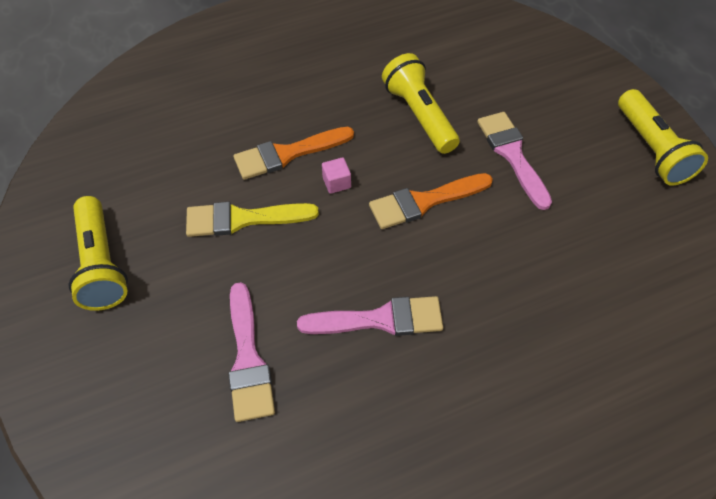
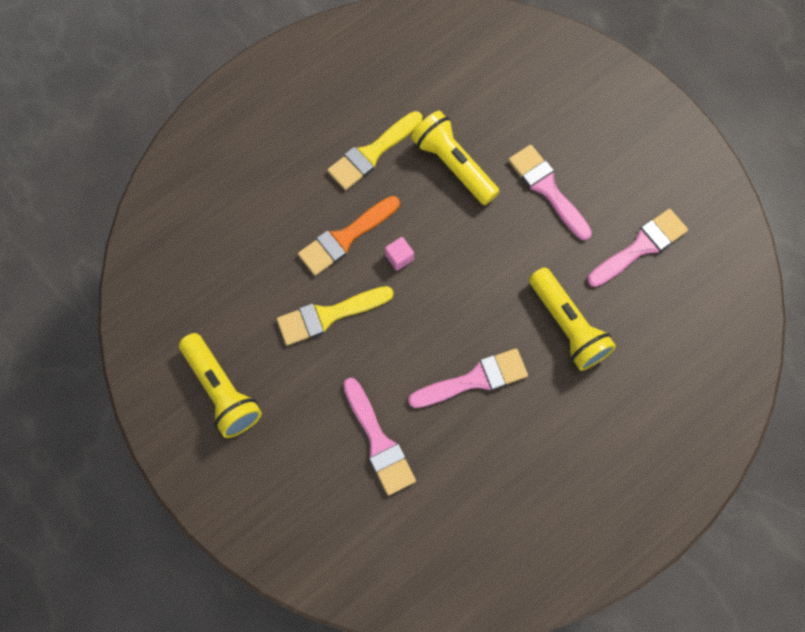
camera: 15 degrees left, 15 degrees up
(341, 90) = (372, 153): none -> yellow brush
(424, 202) = (481, 258): orange brush -> none
(605, 229) = (640, 247): none -> pink brush
(651, 149) = (668, 152): yellow flashlight -> yellow flashlight (567, 325)

